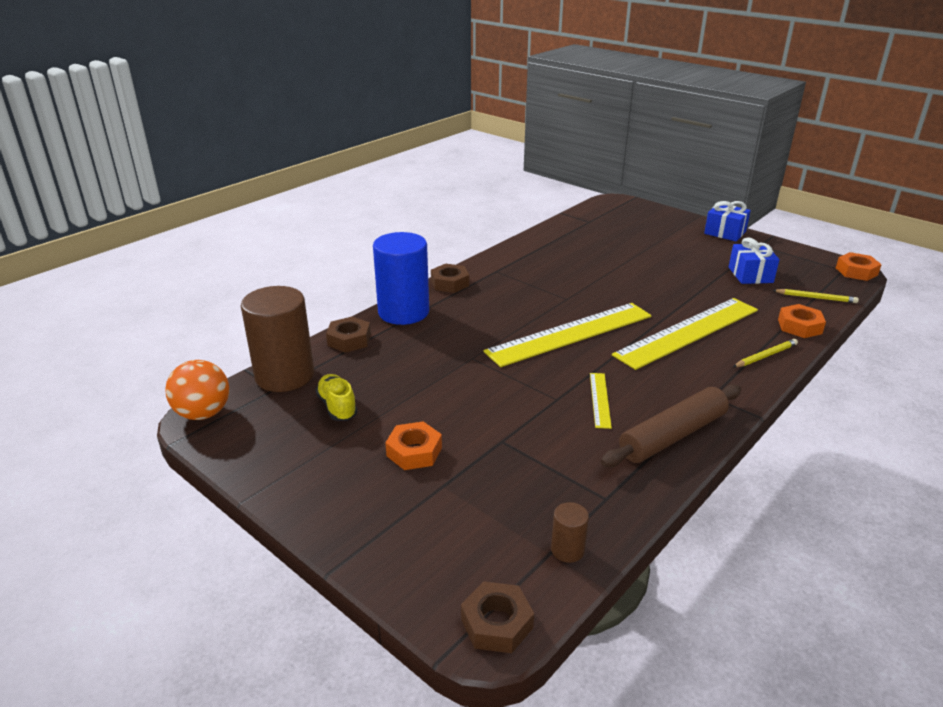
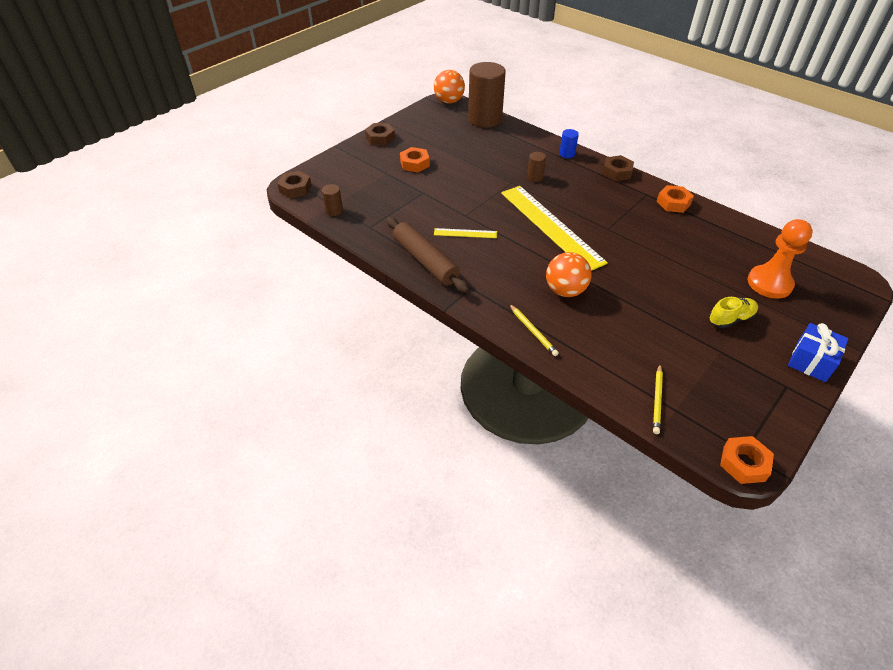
camera: 90 degrees right, 15 degrees up
(337, 407) = (455, 138): yellow shoe -> yellow shoe (730, 319)
(349, 340) = (526, 136): brown nut -> brown nut (380, 138)
(403, 312) = (567, 154): blue cylinder -> blue cylinder, size x0.43
(460, 339) = (535, 177): none -> brown cylinder
(632, 233) = (769, 283): none -> orange pawn
(688, 332) = (565, 290): yellow ruler -> orange ball
(750, 275) = (697, 358): blue gift -> none
(799, 326) = (590, 369): orange nut -> orange nut (673, 203)

